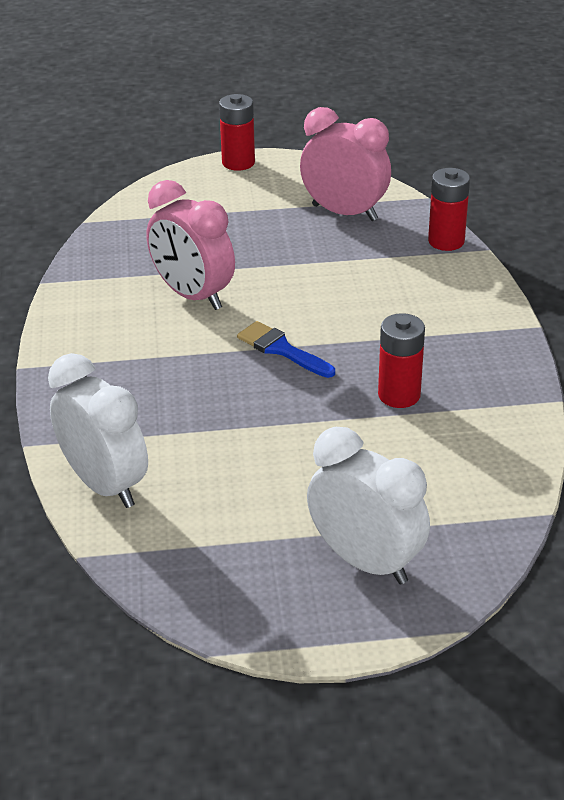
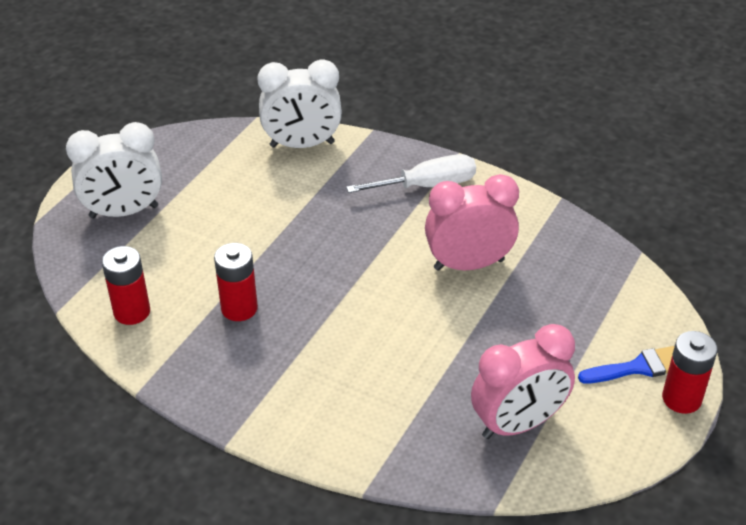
camera: 125 degrees right, 5 degrees up
(97, 363) = (427, 185): none -> white screwdriver
(281, 349) = (353, 277): blue brush -> blue brush (638, 367)
(446, 241) = (404, 467): red battery -> red battery (132, 312)

